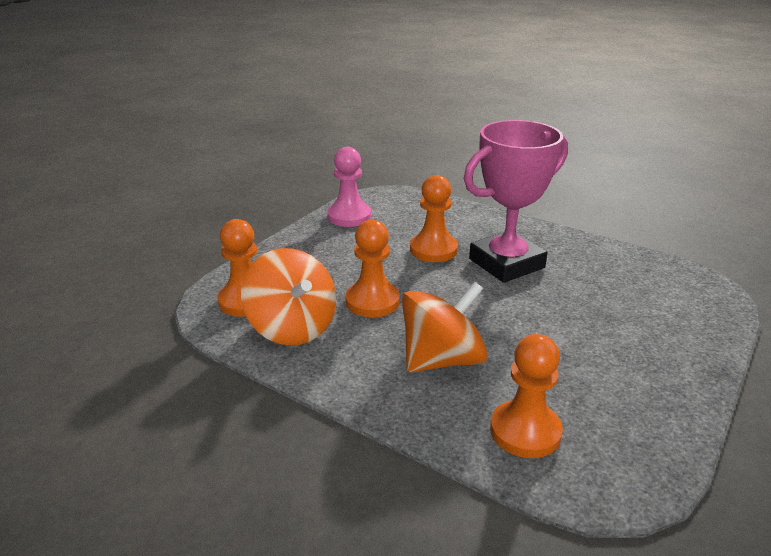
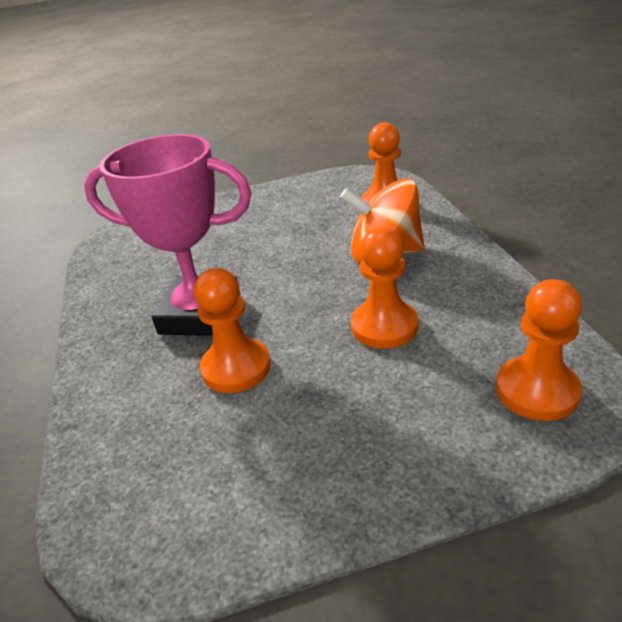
camera: 135 degrees left, 5 degrees up
(292, 327) = (495, 329): orange spinning top -> none
(349, 216) = (250, 511): pink pawn -> none

